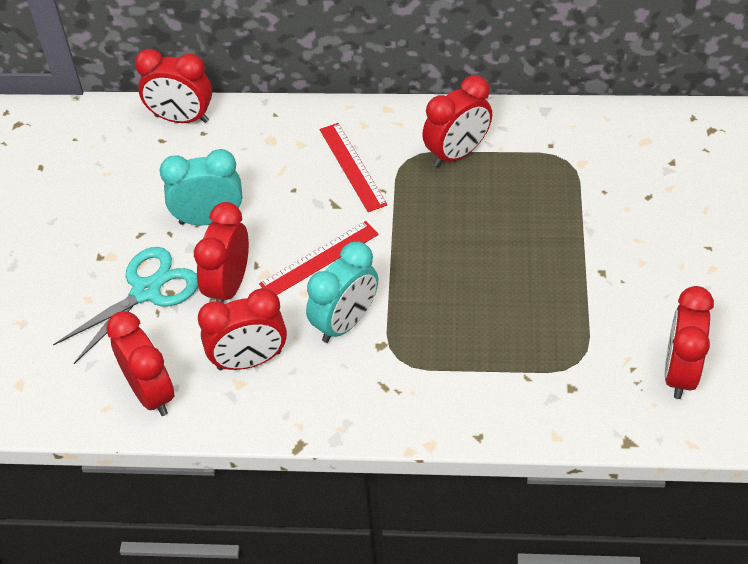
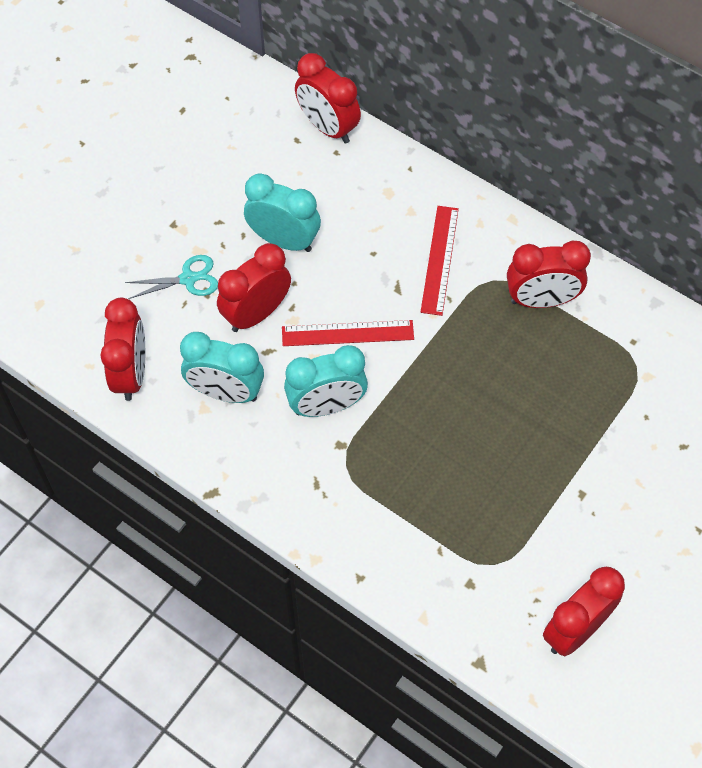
camera: 30 degrees right, 10 degrees up
(146, 291) = (188, 279): turquoise scissors -> turquoise scissors, size x0.61
(249, 360) = (226, 392): red clock -> turquoise clock

